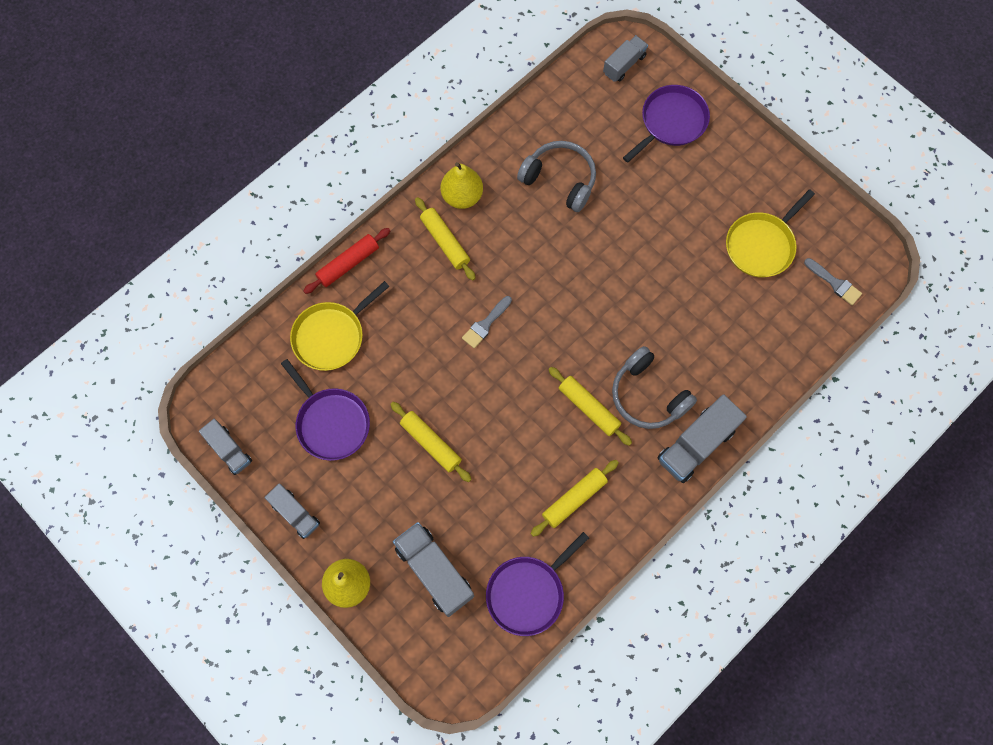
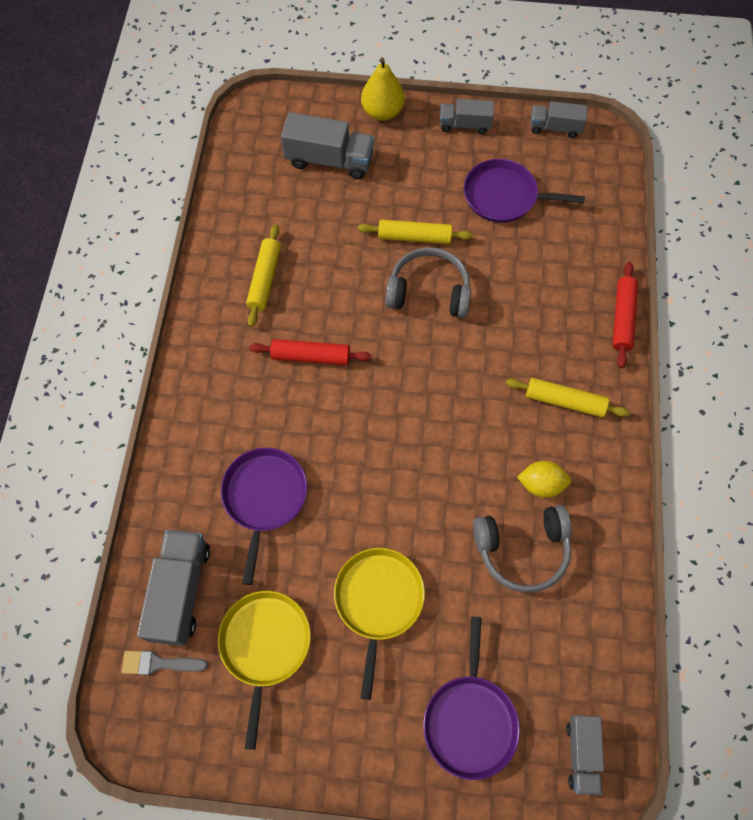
camera: 140 degrees right, 5 degrees down
(331, 336) = (572, 254): yellow pan -> yellow pan (378, 601)
(462, 196) = (593, 456): yellow pear -> none
(485, 324) = (460, 358): grey brush -> none
(511, 206) = (541, 484): none -> yellow lemon
(528, 593) = (247, 194): purple pan -> purple pan (264, 497)
(589, 408) = (310, 356): yellow rolling pin -> red rolling pin
(647, 396) = (267, 405): grey headphones -> grey headphones (429, 291)
(696, 445) = (192, 395): grey truck -> grey truck (180, 591)

